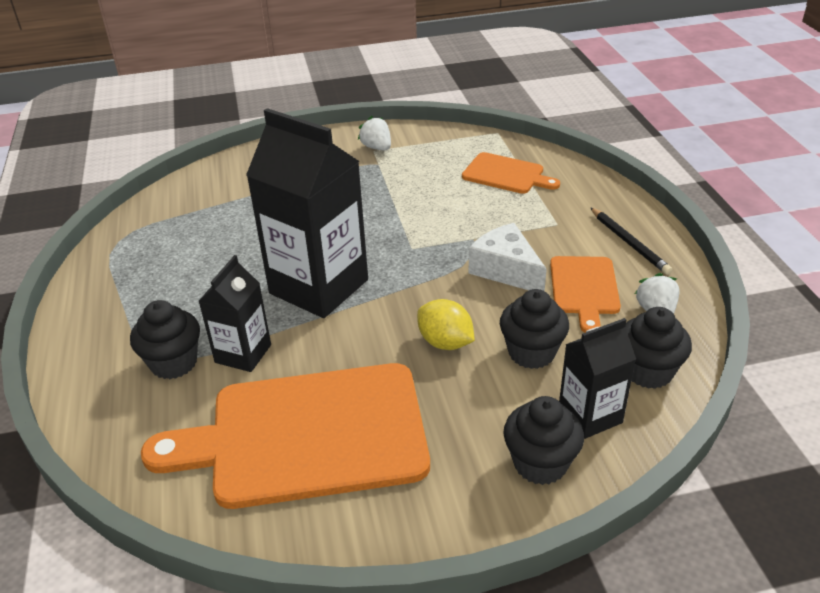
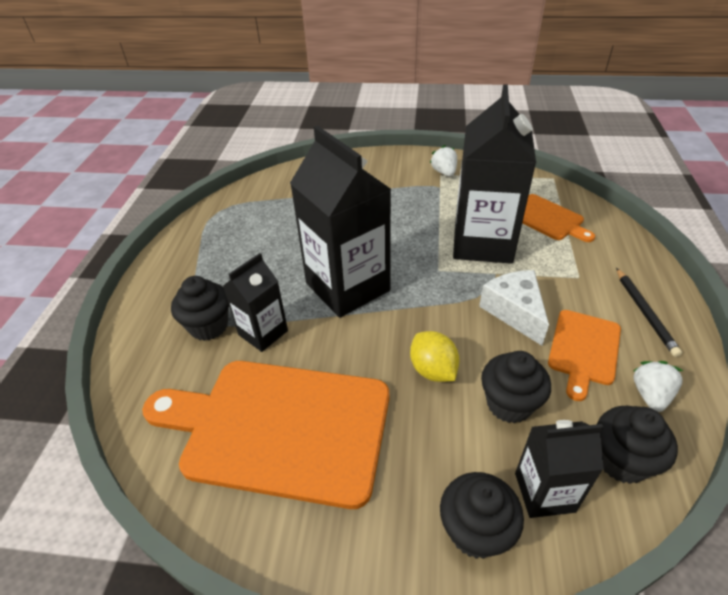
camera: 20 degrees right, 5 degrees up
(448, 212) = (482, 243): none -> black carton

